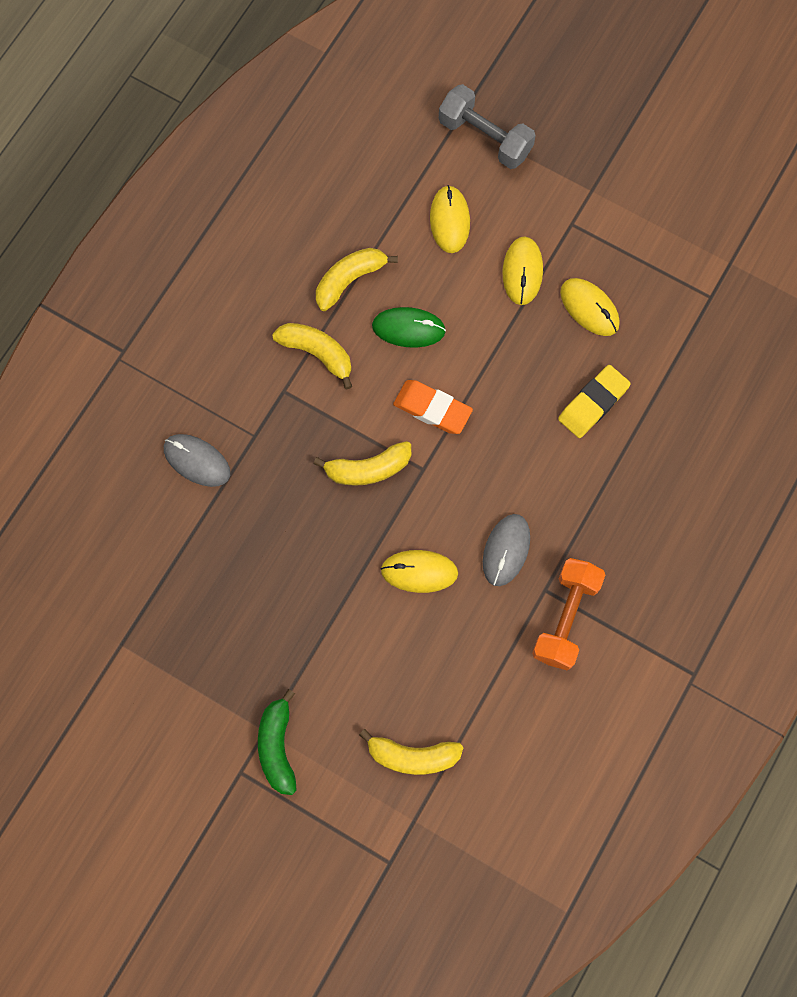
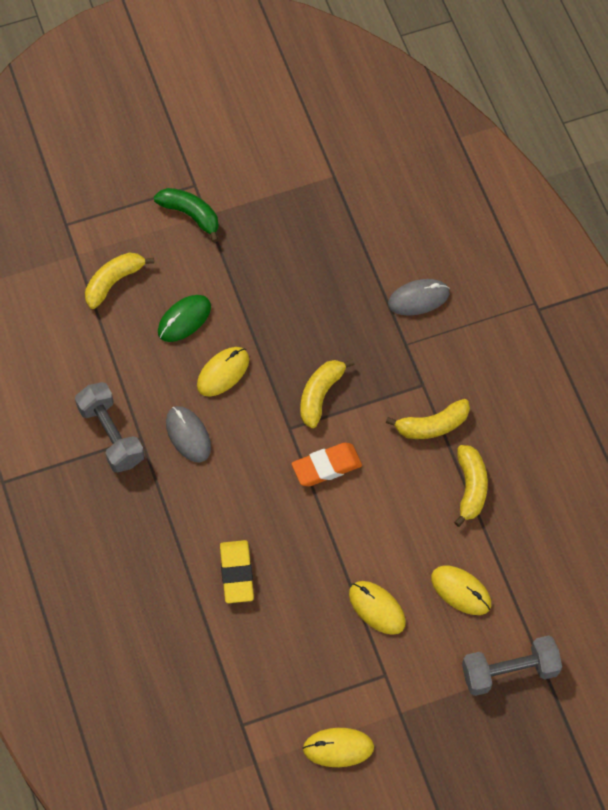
camera: 130 degrees right, 10 degrees down
(408, 328) = (400, 497): green mouse -> green mouse (184, 319)
(566, 618) = (111, 435): orange dumbbell -> grey dumbbell
(589, 308) = (308, 631): yellow mouse -> yellow mouse (338, 748)

